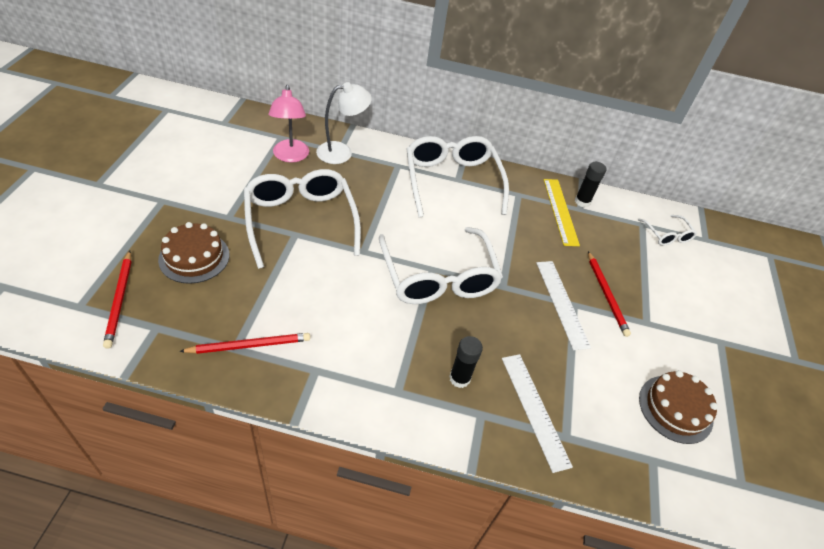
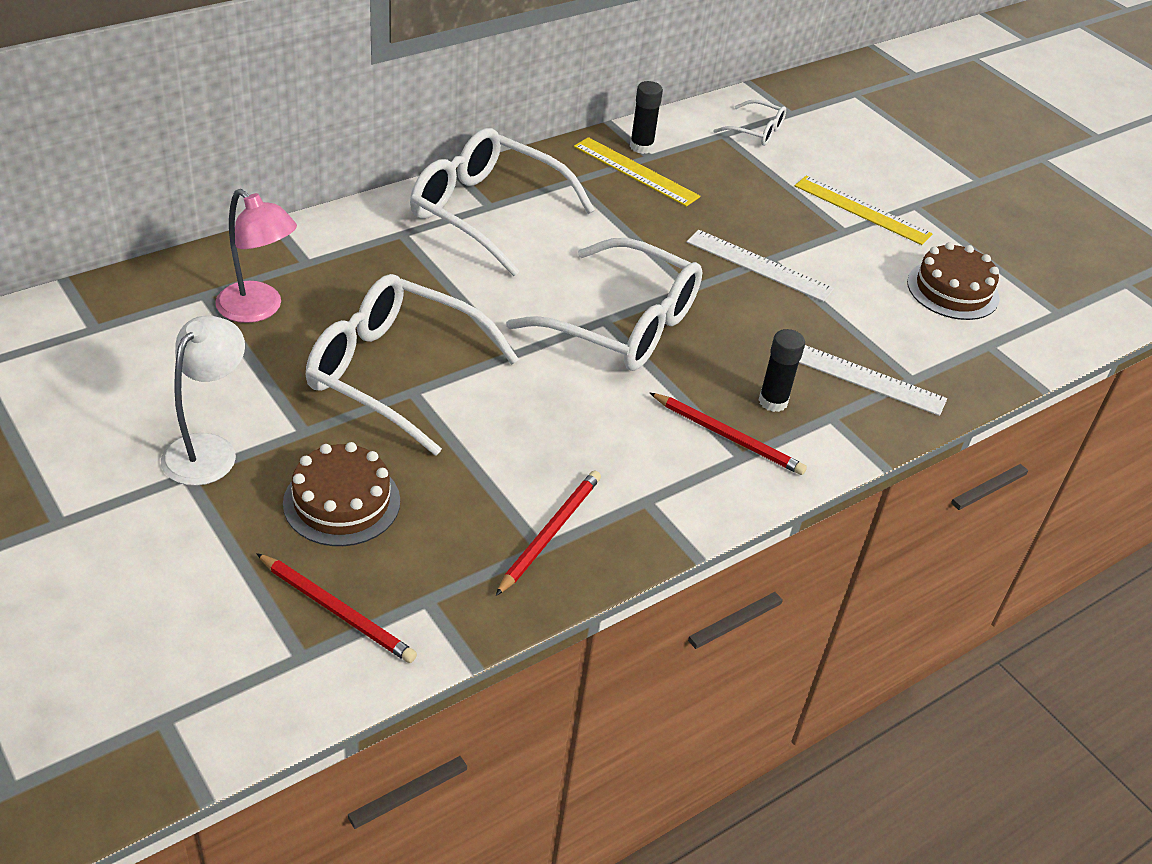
camera: 45 degrees left, 5 degrees down
(342, 152) = (312, 261): white lamp -> white lamp (208, 449)
(606, 295) = (783, 229): red pencil -> red pencil (728, 437)
(677, 319) = (862, 210): none -> yellow ruler

